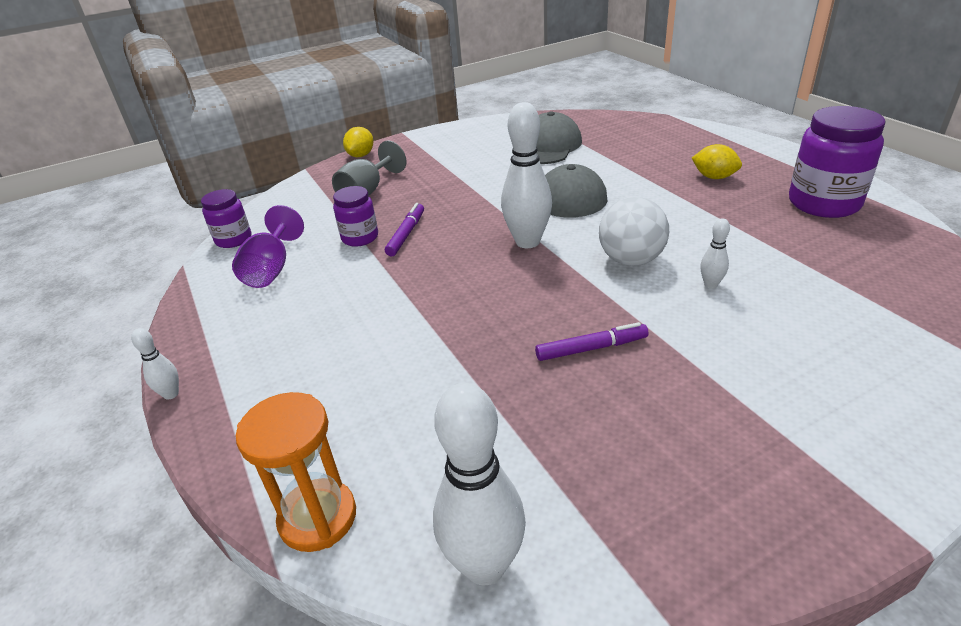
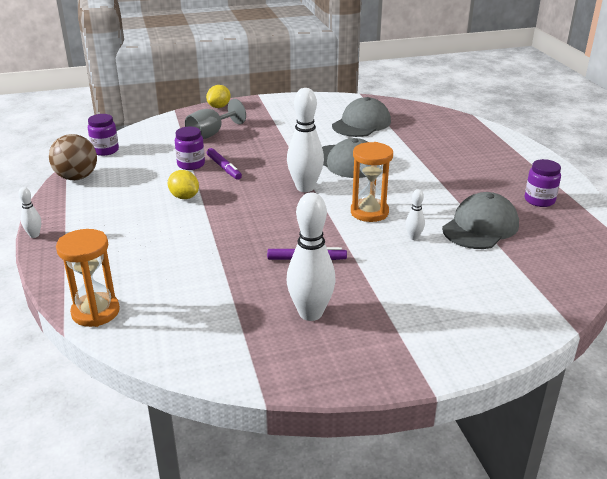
camera: 10 degrees right, 5 degrees down
(206, 287) = (77, 177): none -> brown ball
(271, 269) = (123, 174): purple goblet -> none
(406, 234) = (224, 168): purple marker -> purple marker turned 120 degrees clockwise
(485, 565) = (177, 351): white bowling pin -> white bowling pin (310, 313)
(631, 260) = (369, 212): white ball -> orange hourglass
(714, 177) = (471, 168): yellow lemon -> yellow lemon (184, 197)
(782, 252) = (480, 227): none -> grey cap
(823, 203) = (539, 200): purple jar -> purple jar, size x0.57

